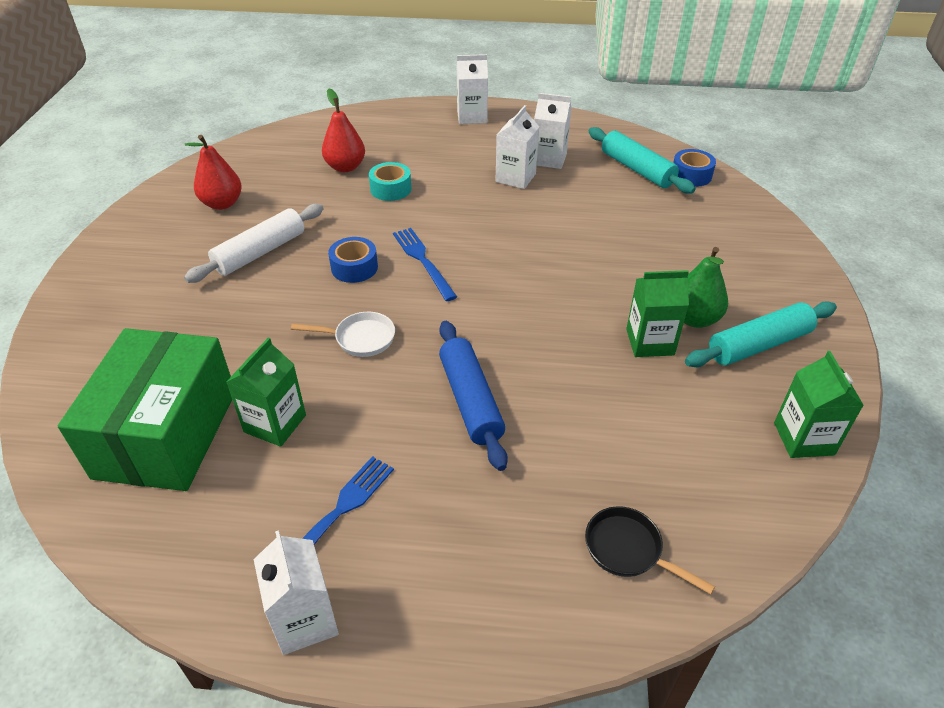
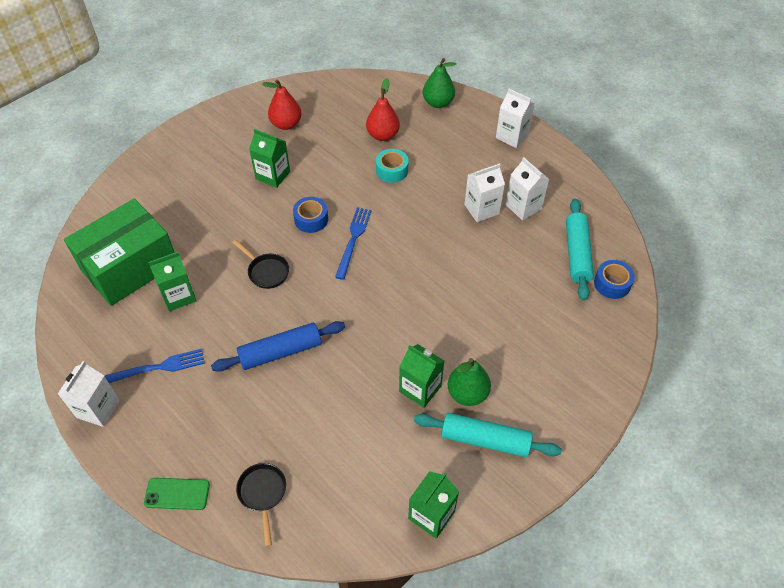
camera: 40 degrees right, 10 degrees up
(260, 252) = (273, 175): white rolling pin -> green carton
(360, 338) = (266, 271): white pan -> black pan
(370, 121) = (438, 103): none -> green pear
(470, 400) = (280, 352): blue rolling pin -> blue rolling pin turned 45 degrees clockwise
(531, 632) = (177, 494): none -> green phone

